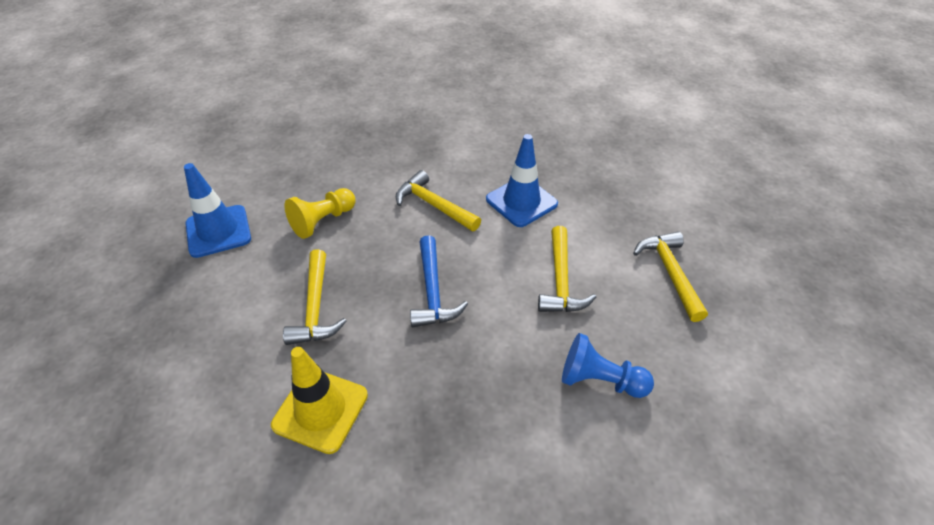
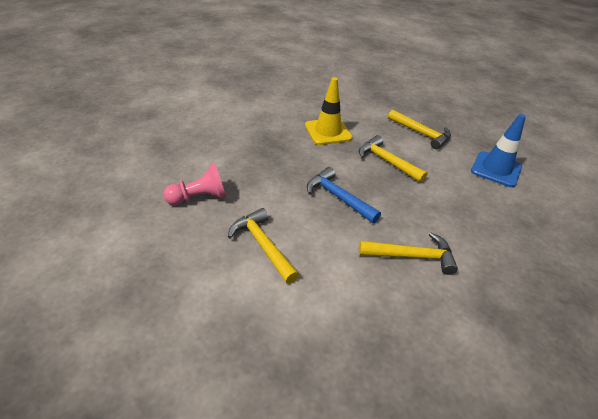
camera: 140 degrees right, 5 degrees down
(323, 221) = (458, 204): yellow pawn -> none
(521, 202) = (351, 302): blue traffic cone -> none
(600, 380) = (199, 197): blue pawn -> pink pawn
(669, 273) = (176, 299): yellow hammer -> yellow hammer (421, 133)

